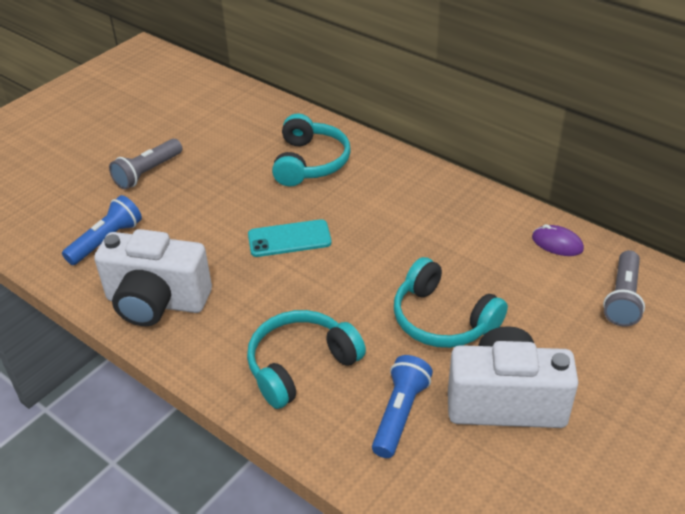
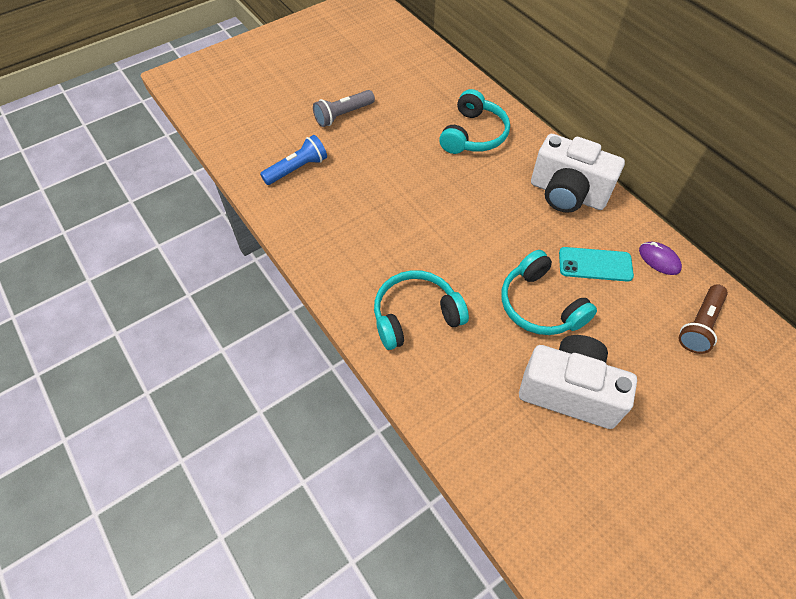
camera: 15 degrees right, 15 degrees up
(156, 302) = (321, 232): white camera -> white camera (567, 194)
(289, 239) = (437, 201): turquoise phone -> turquoise phone (595, 264)
(400, 414) = (481, 379): blue flashlight -> none
(622, 298) = (699, 325): grey flashlight -> brown flashlight

